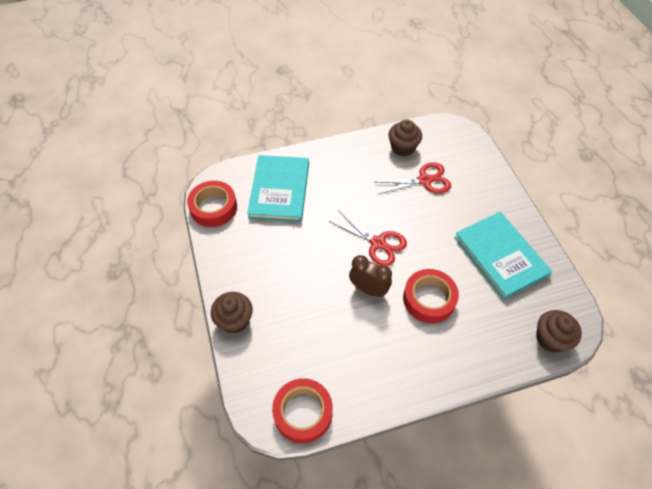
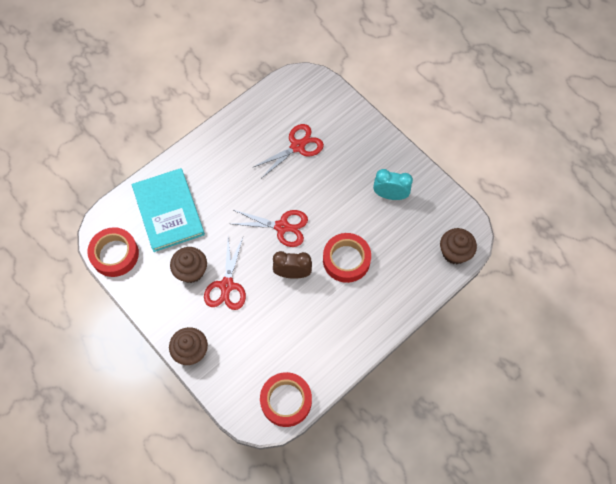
camera: 25 degrees left, 10 degrees up
(299, 274) = (226, 286): none -> red scissors
(403, 148) = (263, 119): brown cupcake -> brown cupcake (191, 271)
(500, 256) = (390, 195): turquoise book -> turquoise clock

